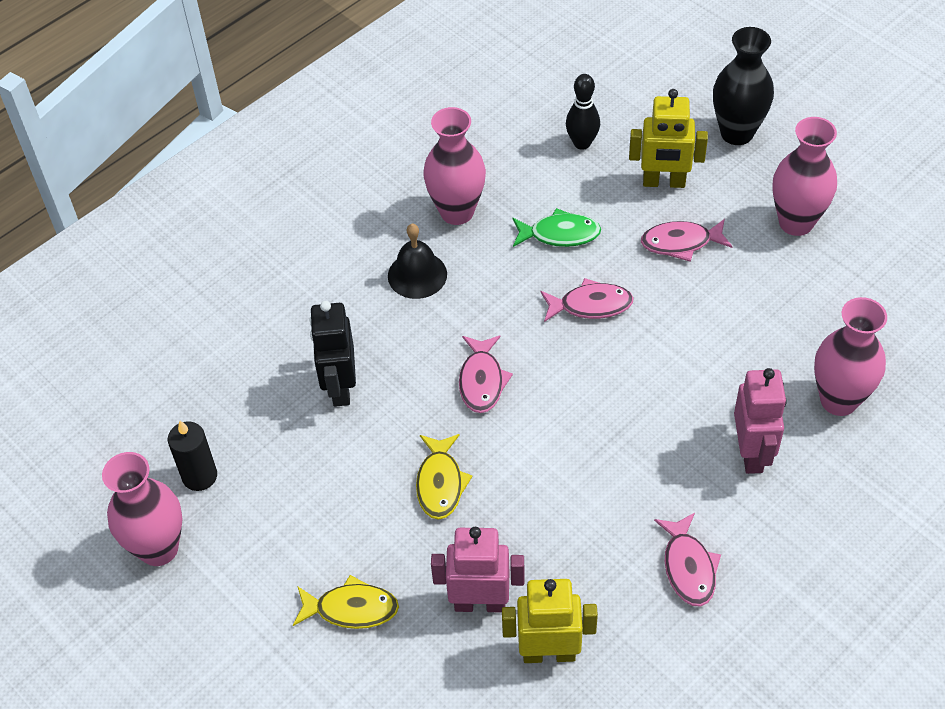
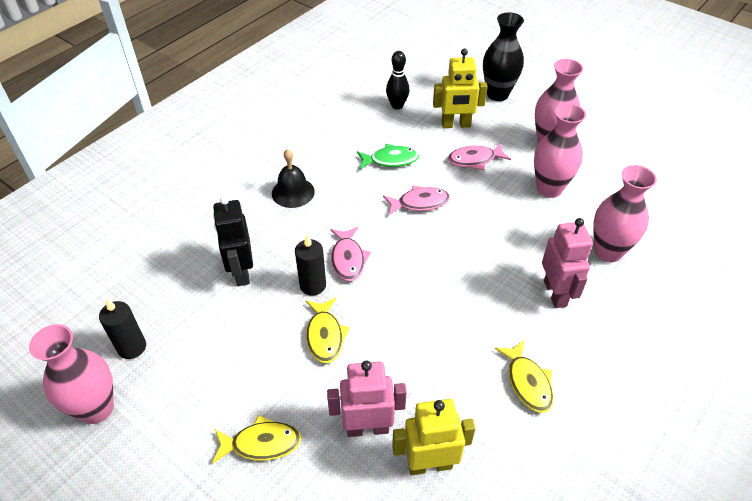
camera: 10 degrees left, 5 degrees down
(431, 414) = (313, 285): none -> black candle
(457, 212) = (317, 151): pink vase -> pink vase (549, 189)
(688, 567) = (527, 382): pink fish -> yellow fish

